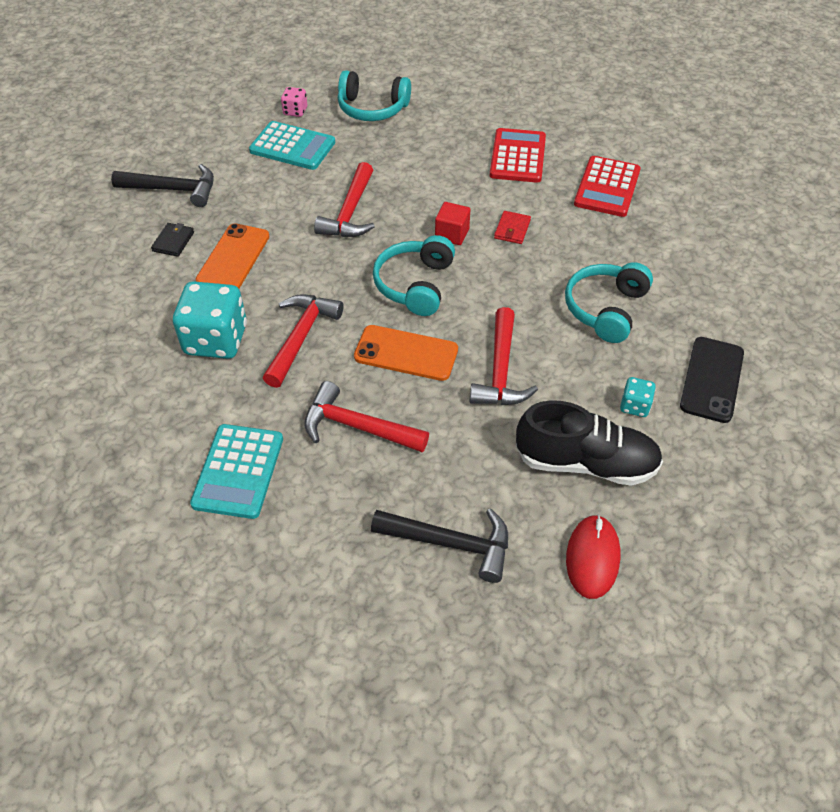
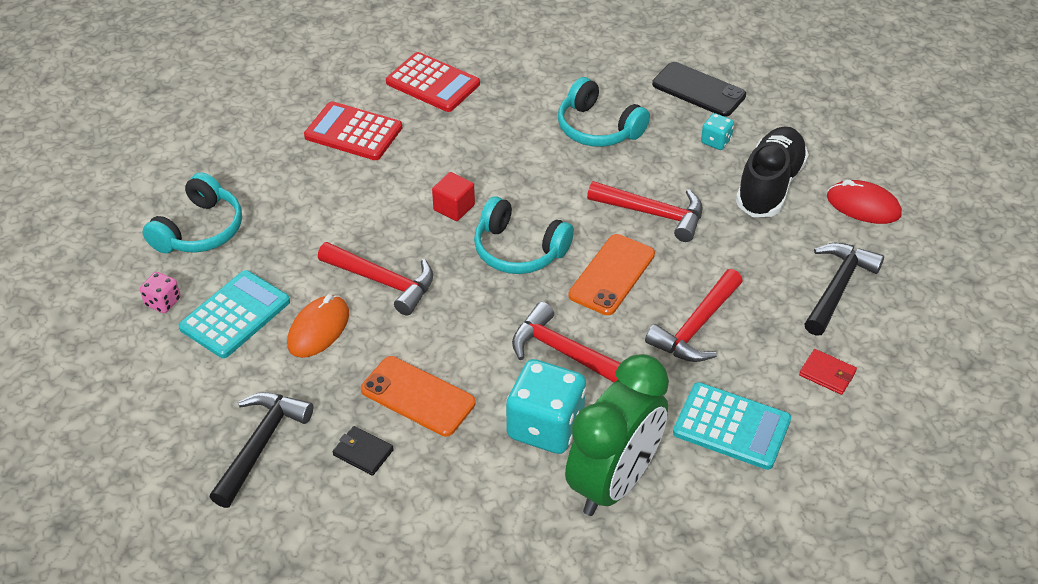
camera: 75 degrees left, 5 degrees down
(163, 394) = (613, 482): none -> green clock
(289, 190) = (318, 329): none -> orange mouse
(512, 229) = (465, 162): red wallet -> red wallet (827, 374)

